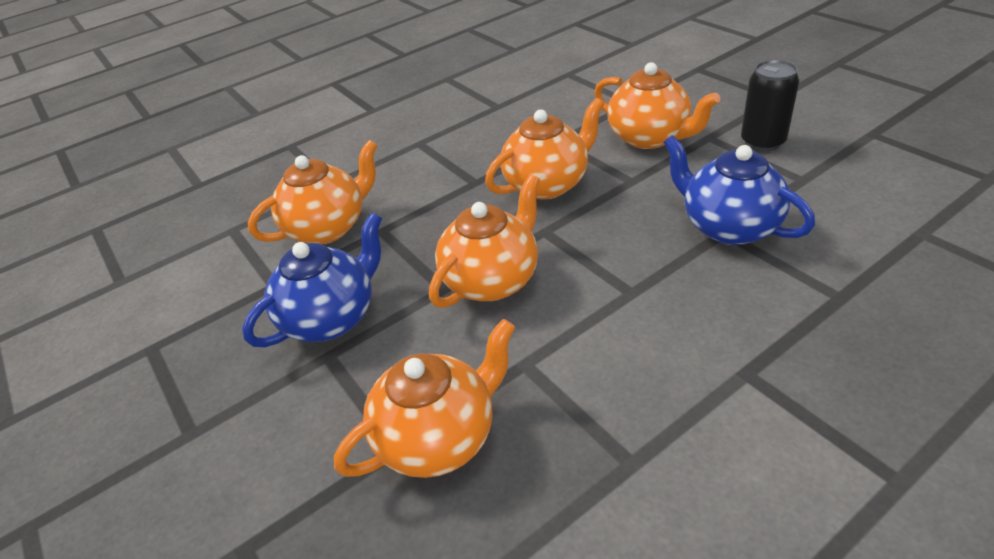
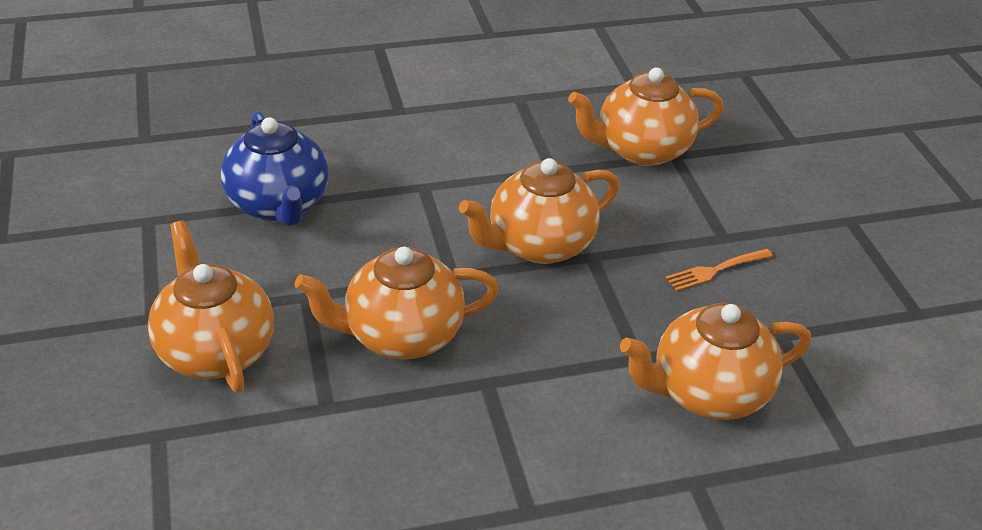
camera: 165 degrees left, 0 degrees up
(332, 318) = (715, 270): blue teapot -> orange fork
(762, 142) = (112, 280): black can -> none

